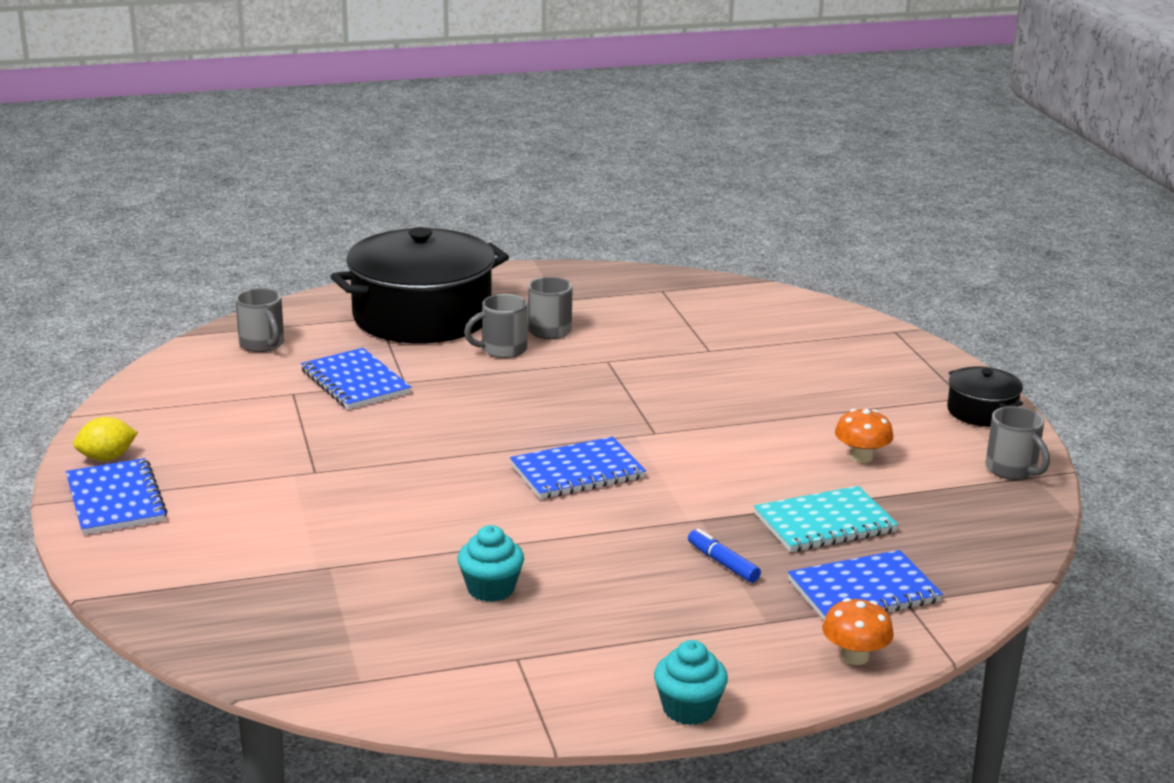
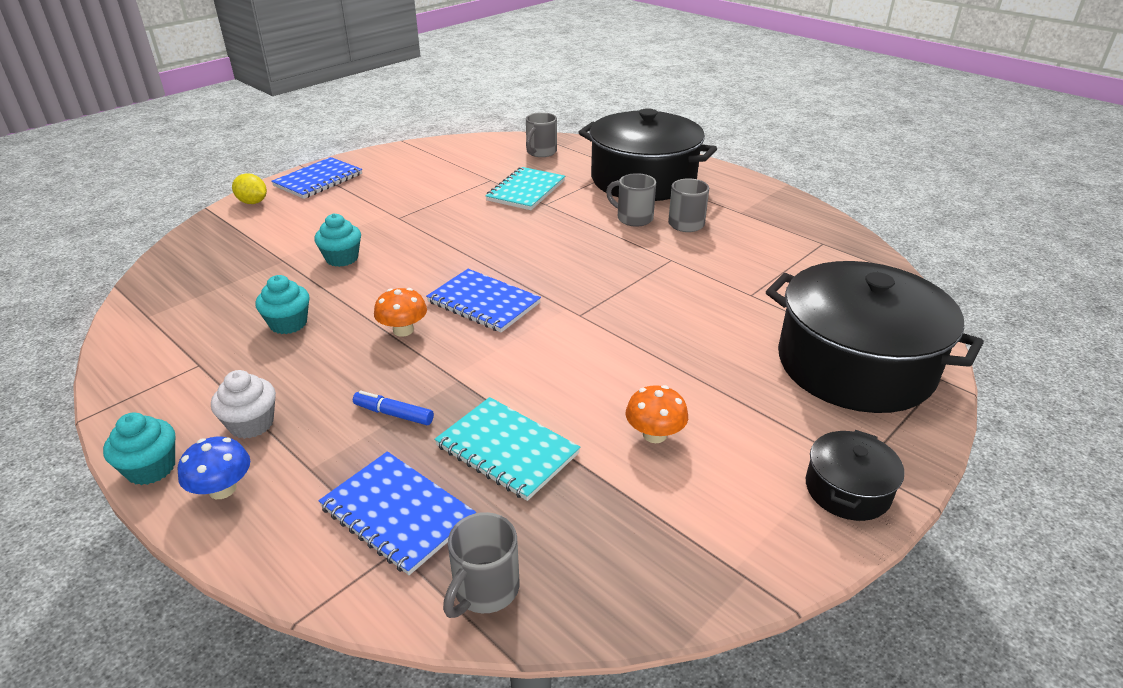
camera: 60 degrees right, 10 degrees up
(107, 458) = (363, 163): yellow lemon -> yellow lemon (253, 202)
(355, 382) = (526, 191): blue notebook -> turquoise notebook
(375, 528) = (342, 258): none -> turquoise cupcake
(666, 641) = (251, 424): none -> white cupcake
(723, 563) = (394, 414): blue marker -> blue marker turned 90 degrees counterclockwise
(757, 672) = (222, 489): none -> blue mushroom
(849, 352) = (855, 365): none -> black pot
(855, 656) = (274, 543): orange mushroom -> orange mushroom (403, 330)
(1012, 470) = (742, 553): grey mug -> grey mug (484, 590)

